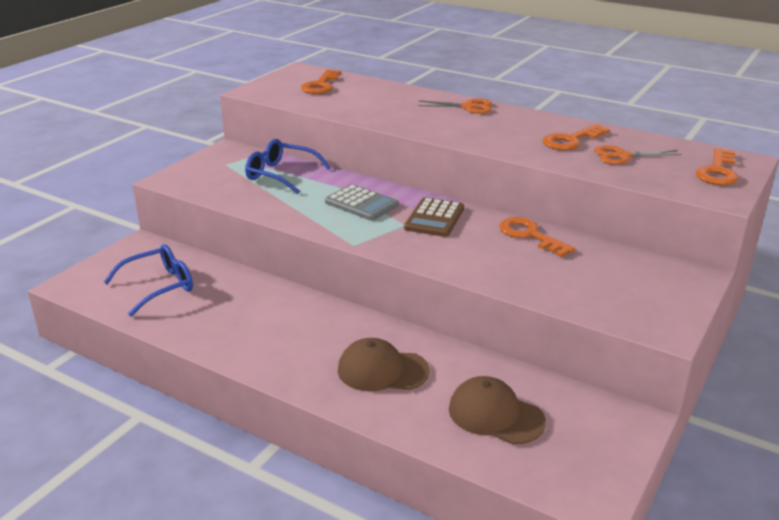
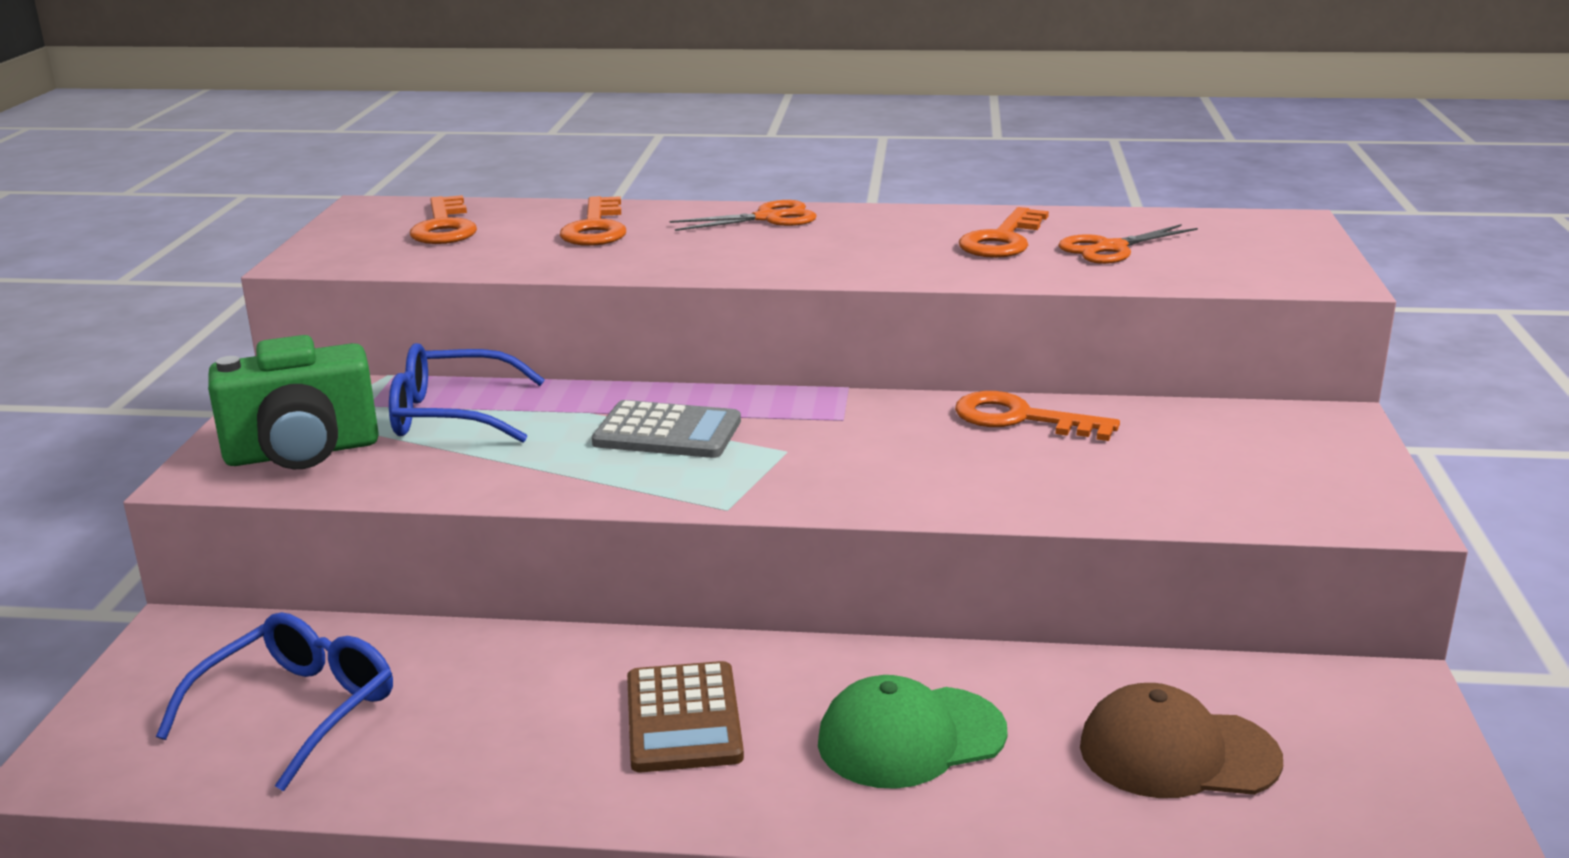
camera: 25 degrees left, 5 degrees down
(210, 178) = (302, 452): none -> green camera
(382, 370) = (910, 737): brown cap -> green cap
(434, 218) = (828, 428): brown calculator -> brown calculator (683, 718)
(718, 171) = (1275, 244): orange key -> orange key (596, 228)

